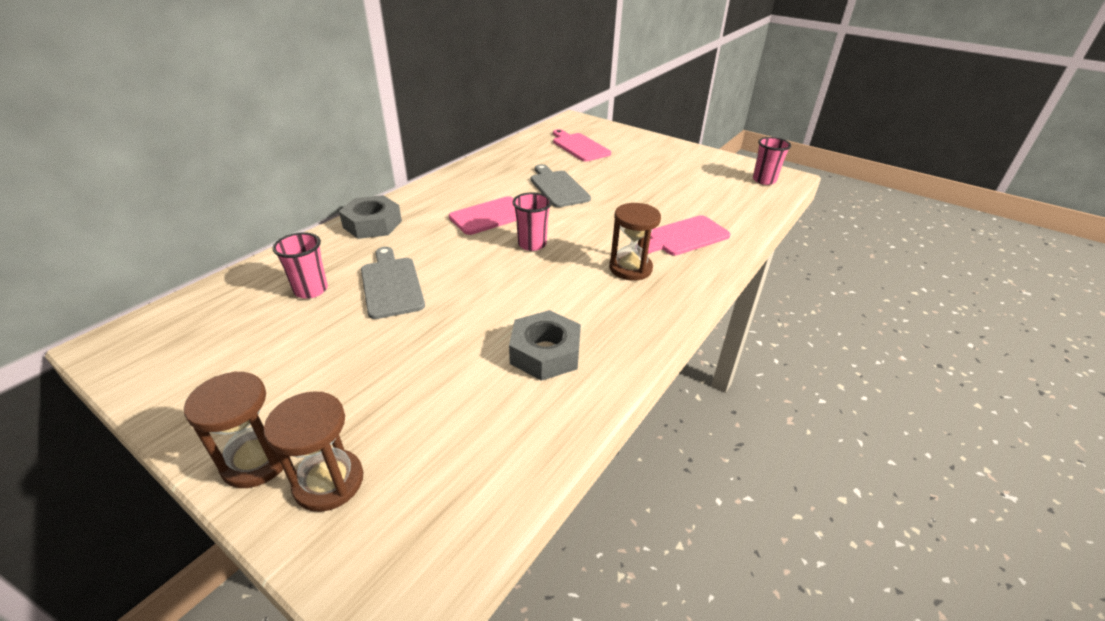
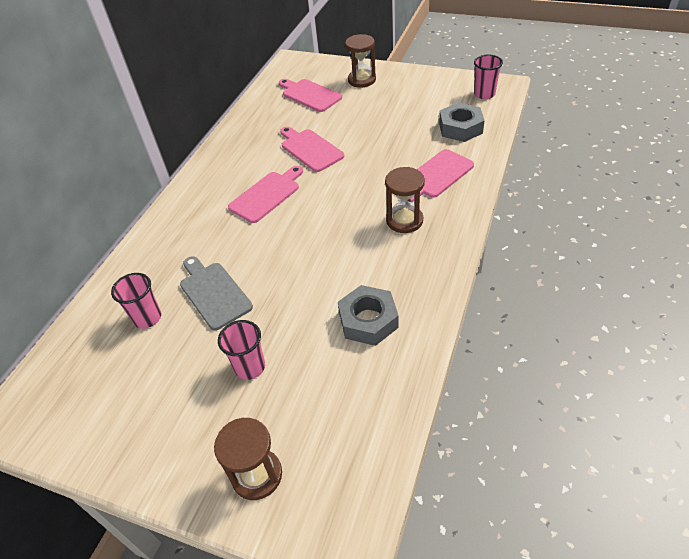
camera: 10 degrees left, 10 degrees up
(257, 460) = (193, 476): brown hourglass -> brown hourglass (362, 80)
(372, 224) = (163, 235): grey nut -> grey nut (460, 128)
(532, 244) = (313, 218): pink cup -> pink cup (250, 367)
(557, 187) = (310, 149): grey cutting board -> pink cutting board

